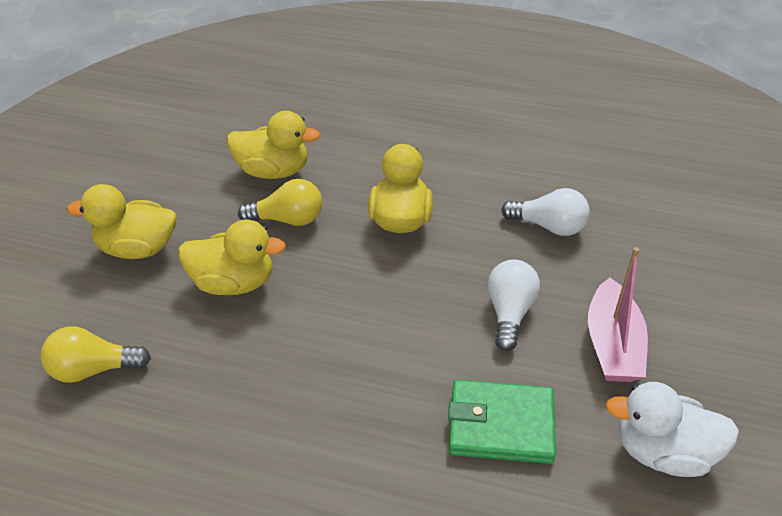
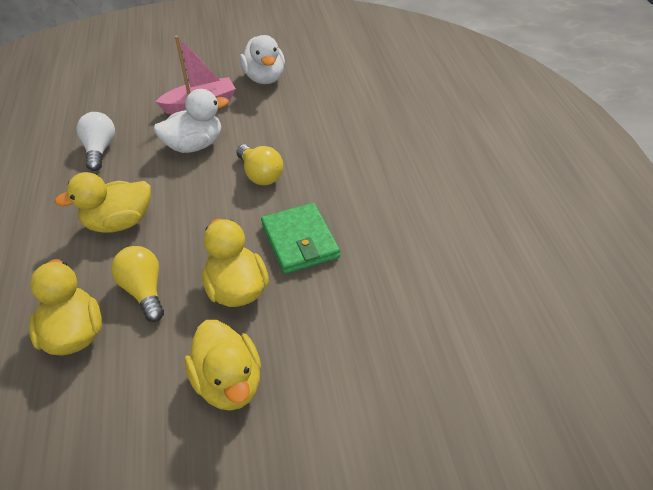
camera: 115 degrees left, 0 degrees up
(93, 369) = (372, 329): yellow light bulb -> yellow light bulb (260, 175)
(501, 425) = (283, 127): green wallet -> green wallet (300, 241)
(509, 312) = (194, 146): white light bulb -> white duck

